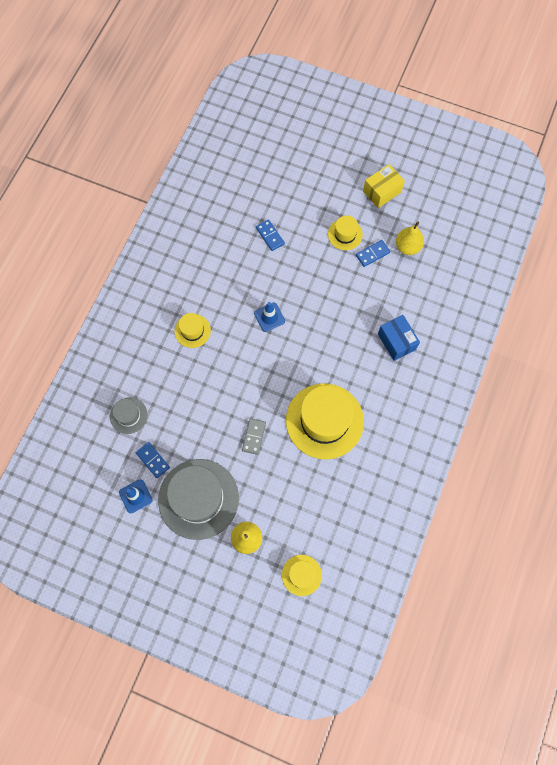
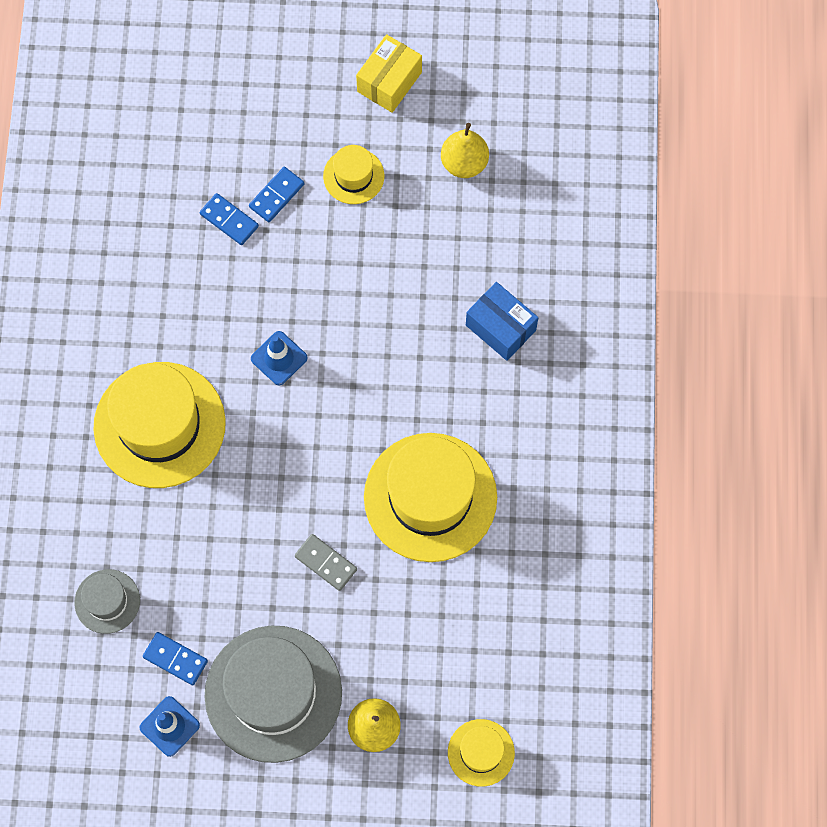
camera: 20 degrees left, 0 degrees up
(192, 331) = (159, 425): yellow hat -> yellow hat, size x2.07
(254, 436) = (326, 563): grey domino -> grey domino turned 45 degrees counterclockwise
(372, 254) = (411, 194): blue domino -> blue domino (277, 196)

